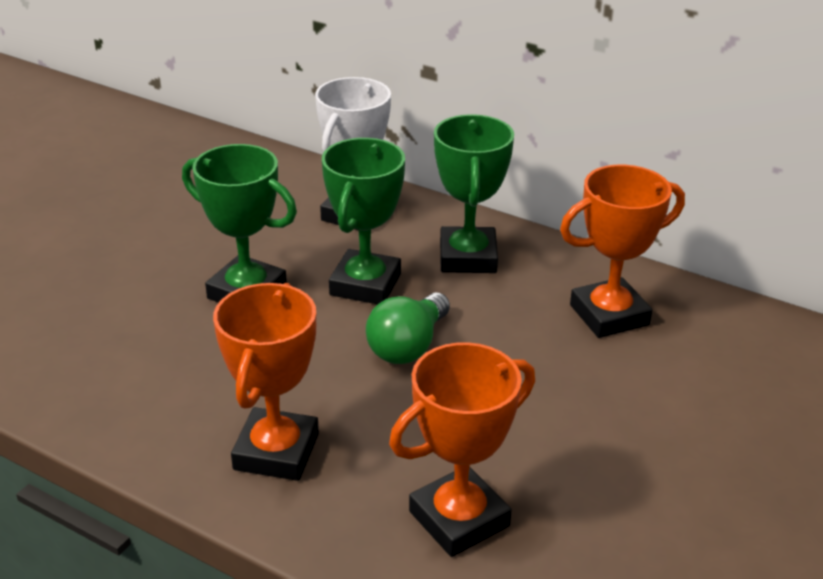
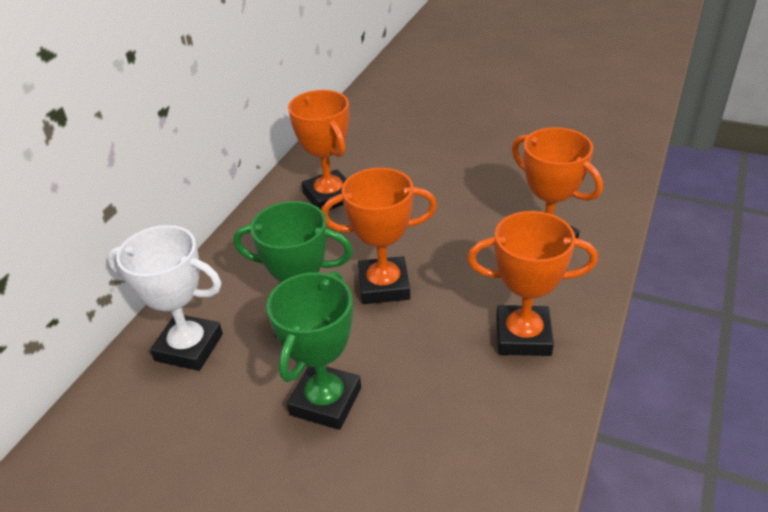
camera: 95 degrees left, 5 degrees up
(408, 346) = (384, 286): green light bulb -> orange trophy
(468, 257) = (261, 268): green trophy -> none

